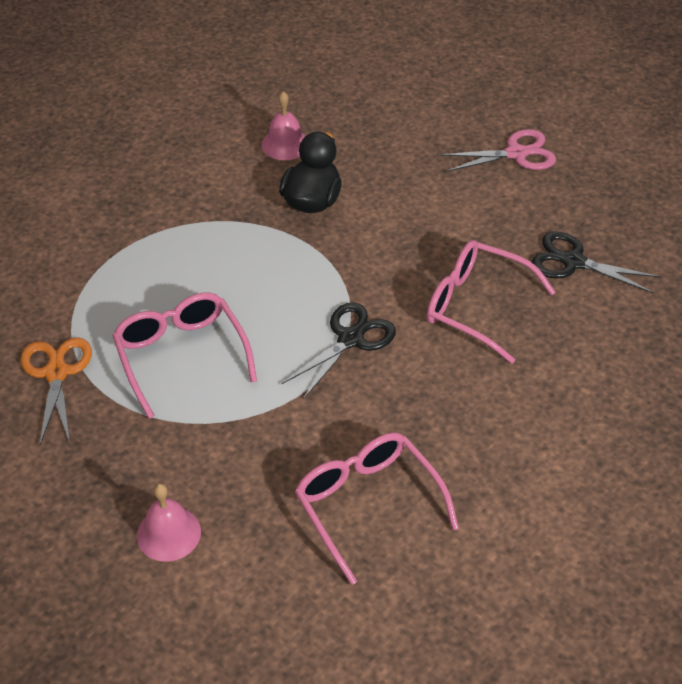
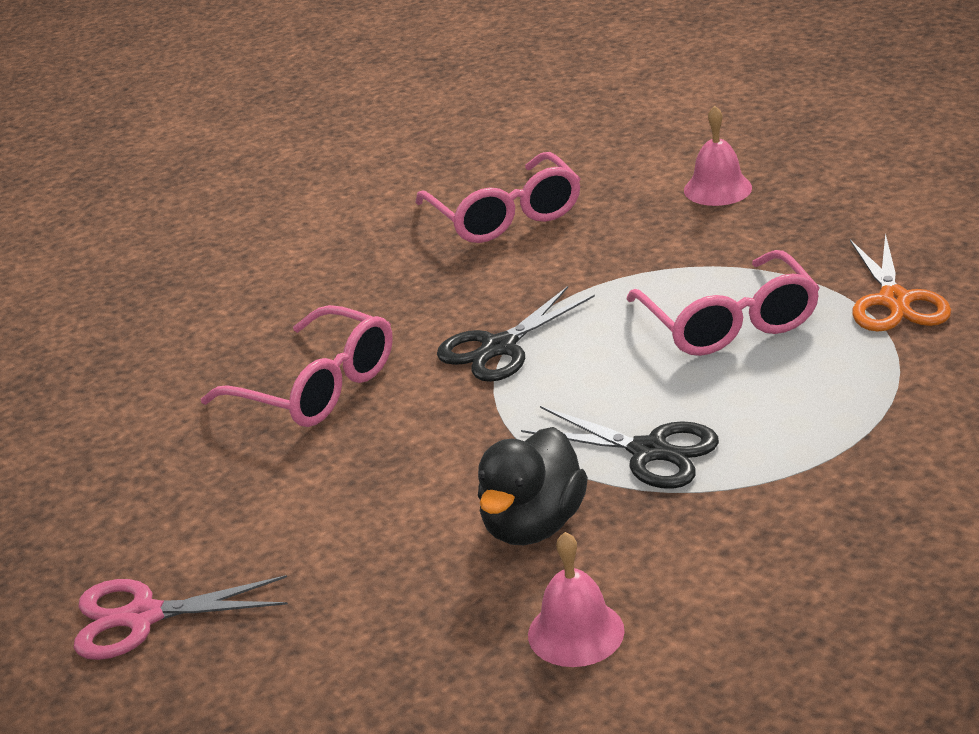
camera: 170 degrees left, 15 degrees down
(573, 262) = (151, 445): black scissors -> black scissors (649, 451)

